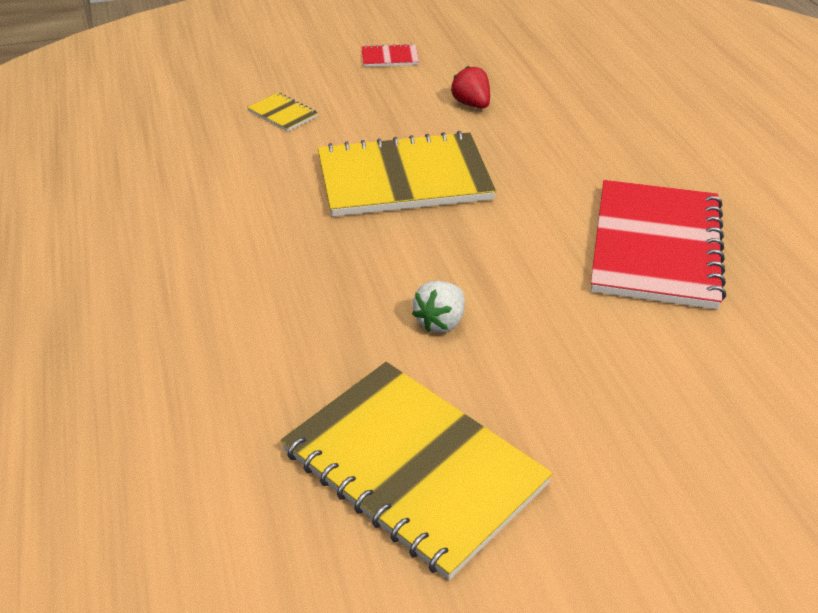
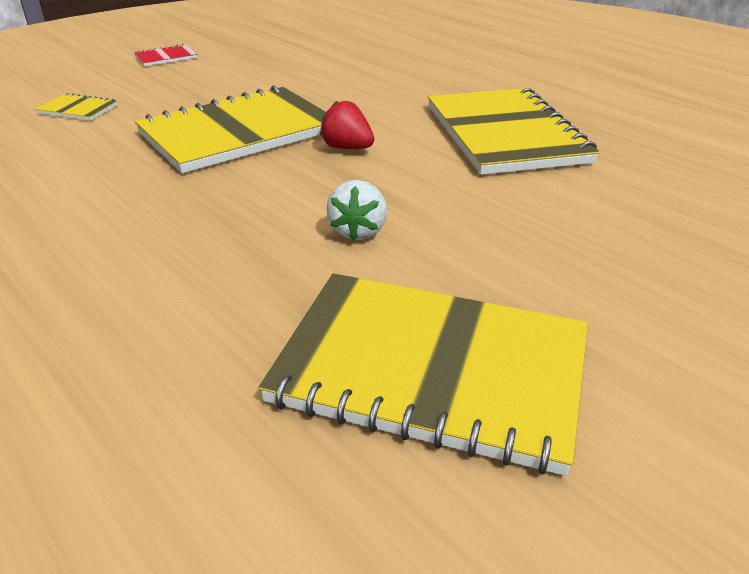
camera: 25 degrees left, 5 degrees down
(471, 104) = (266, 74): red strawberry -> red strawberry (347, 148)
(656, 246) = (505, 134): red notebook -> yellow notebook

